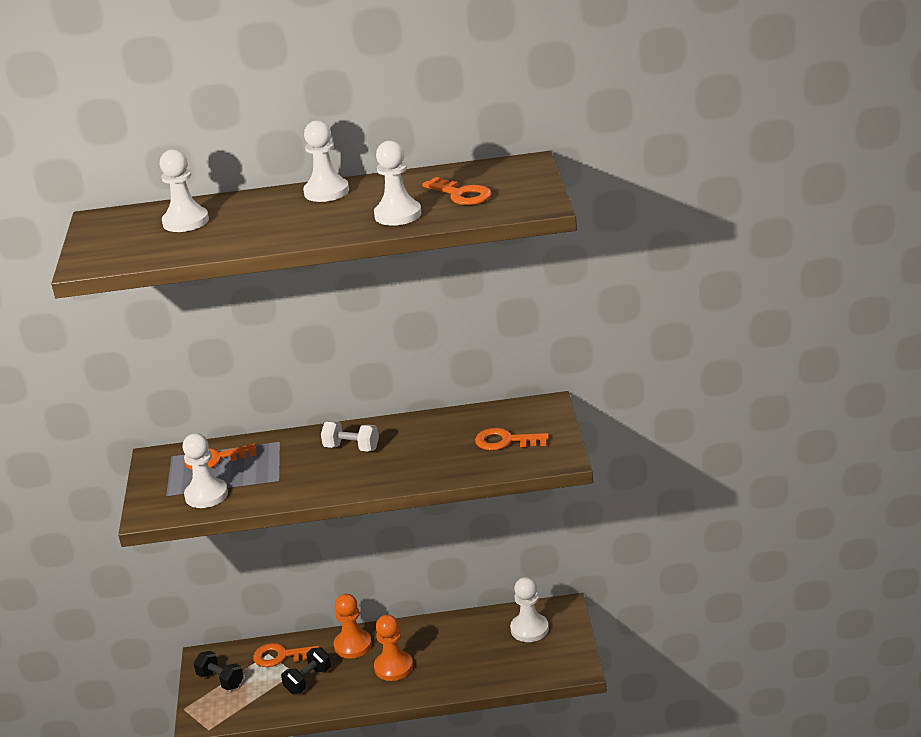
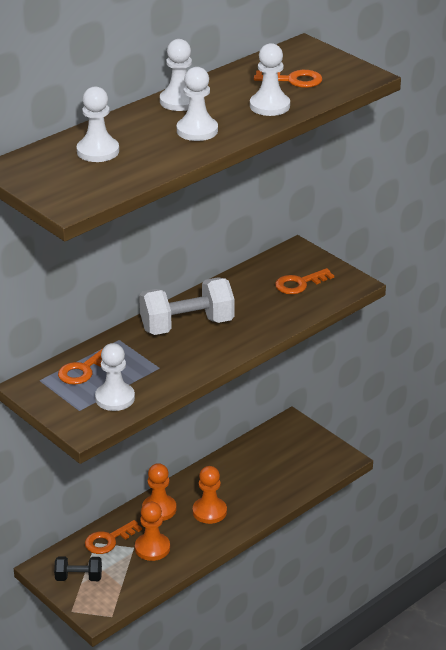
camera: 40 degrees left, 5 degrees up
(308, 680) = (152, 548): black dumbbell -> orange pawn
(351, 448) = (187, 325): white dumbbell -> white dumbbell, size x1.88
(529, 629) = (282, 445): white pawn -> white pawn (197, 130)

